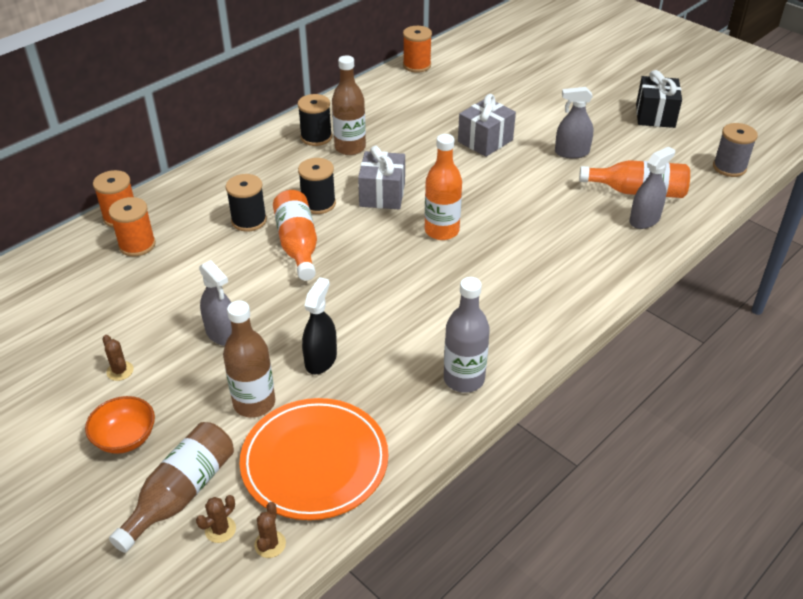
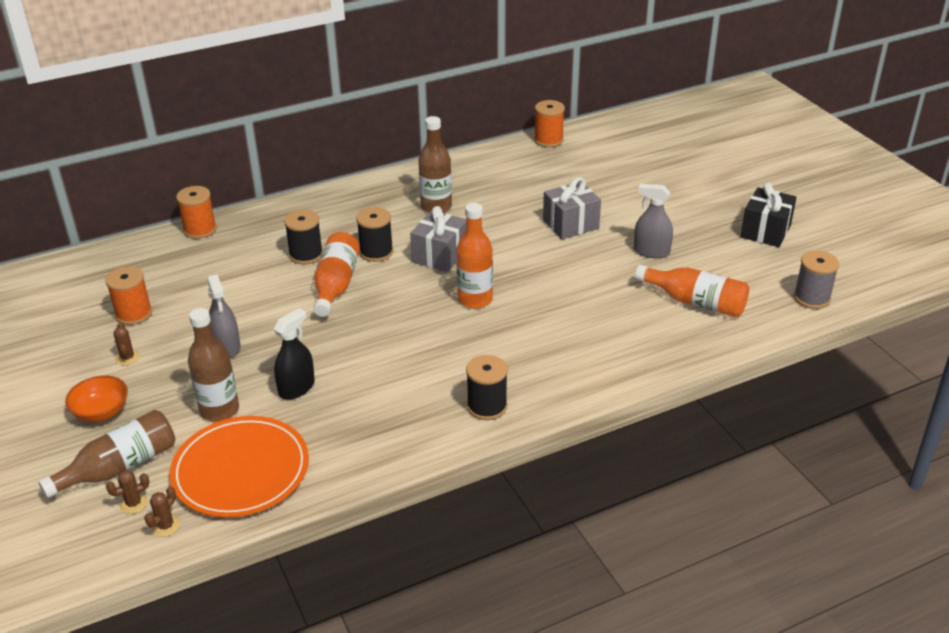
camera: 20 degrees right, 5 degrees down
(137, 245) = (200, 256): orange spool -> orange spool (134, 314)
(316, 137) = (410, 191): black spool -> black spool (487, 406)
(464, 379) = (412, 435): grey bottle -> none
(644, 220) = (684, 331): grey spray bottle -> none

